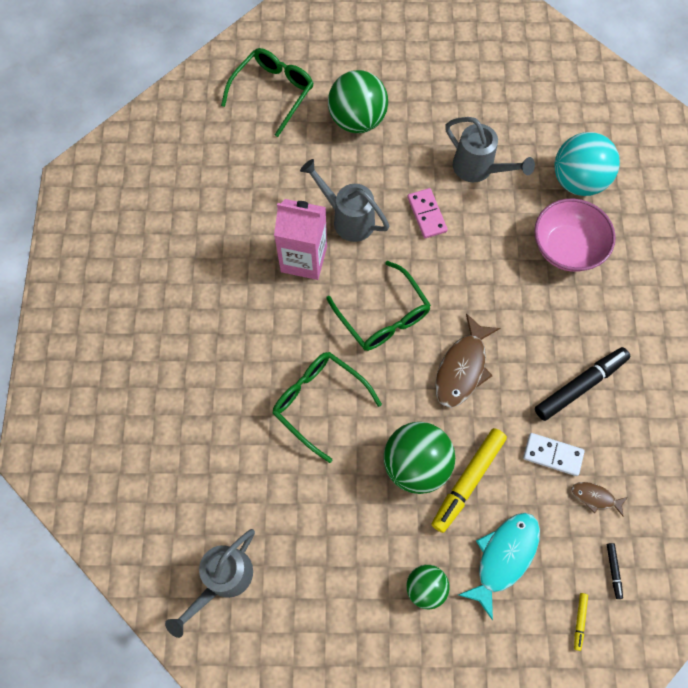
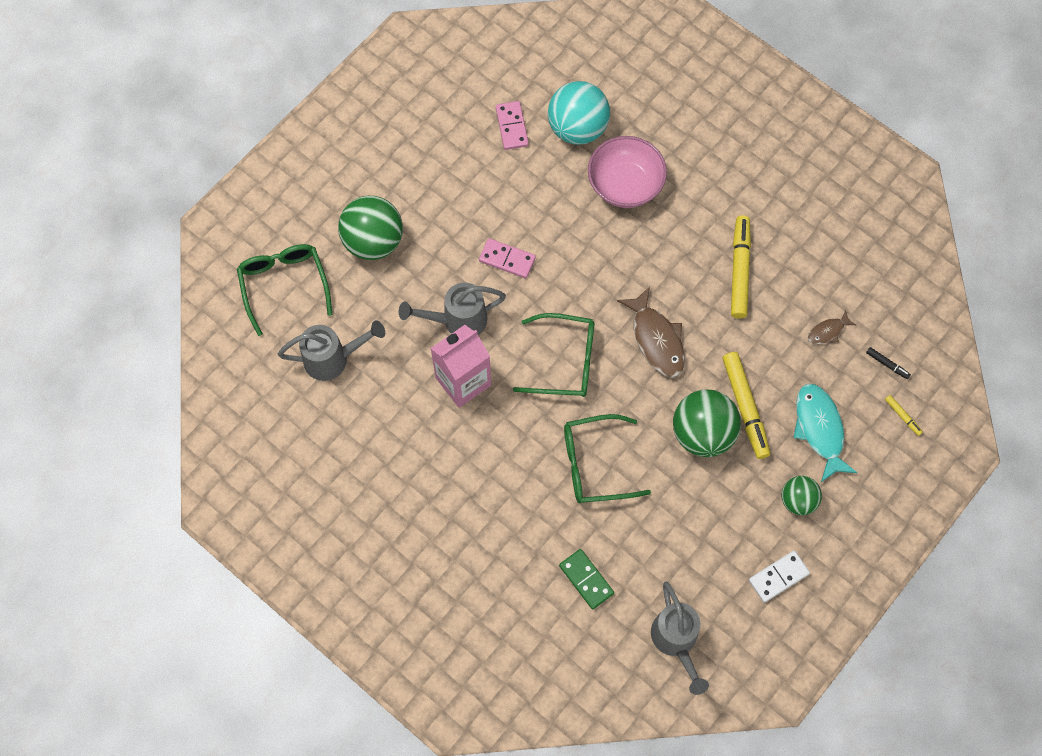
camera: 50 degrees left, 0 degrees up
(219, 469) = (586, 579): none -> green domino
(478, 169) = (502, 189): grey watering can -> grey watering can (333, 359)
(534, 137) = (512, 127): none -> pink domino
(552, 455) = (774, 333): white domino -> white domino (778, 577)
(580, 386) = (739, 270): black marker -> yellow marker

